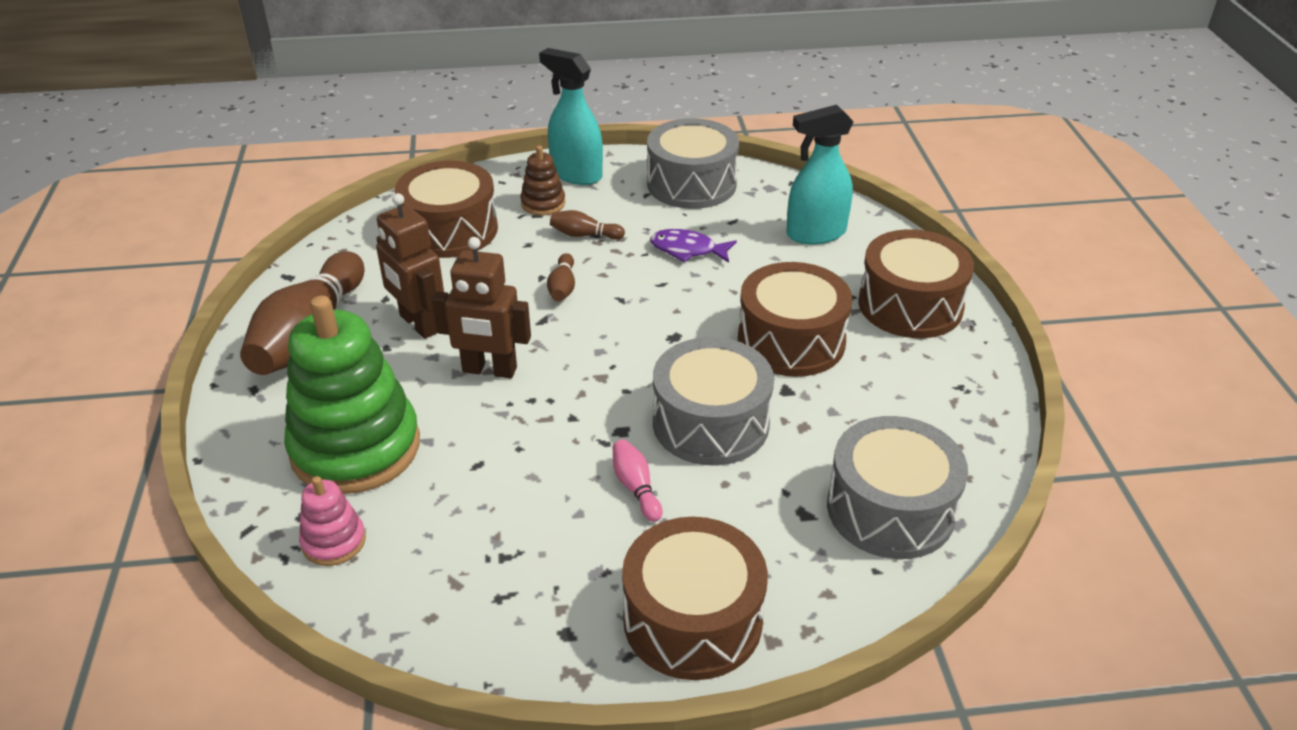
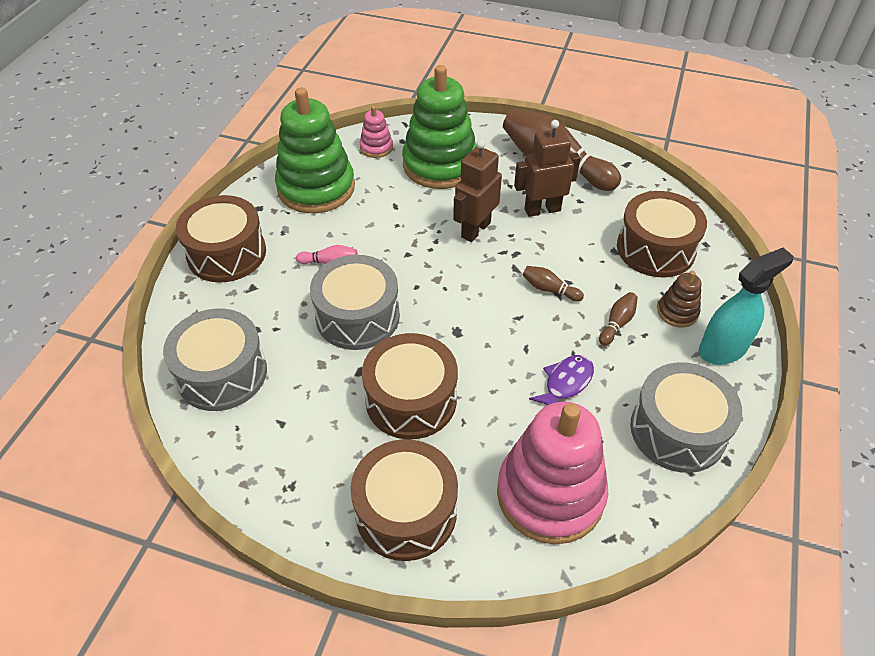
camera: 115 degrees right, 10 degrees up
(478, 577) = (316, 188): none -> green stacking toy
(815, 233) = (550, 494): turquoise spray bottle -> pink stacking toy

